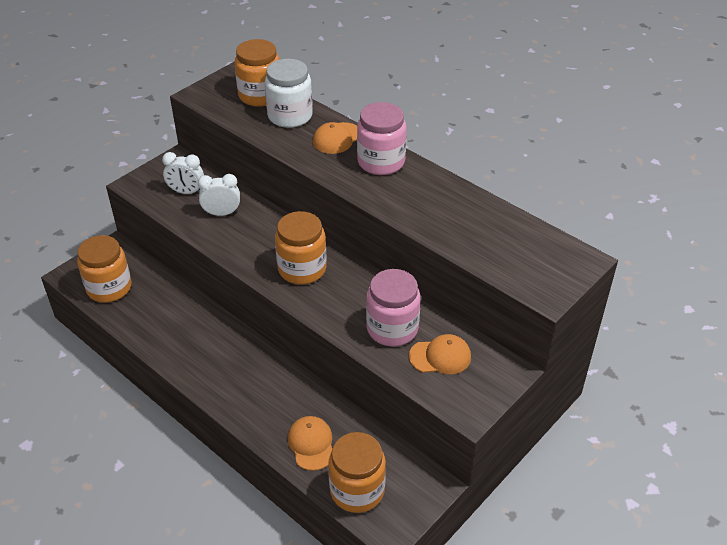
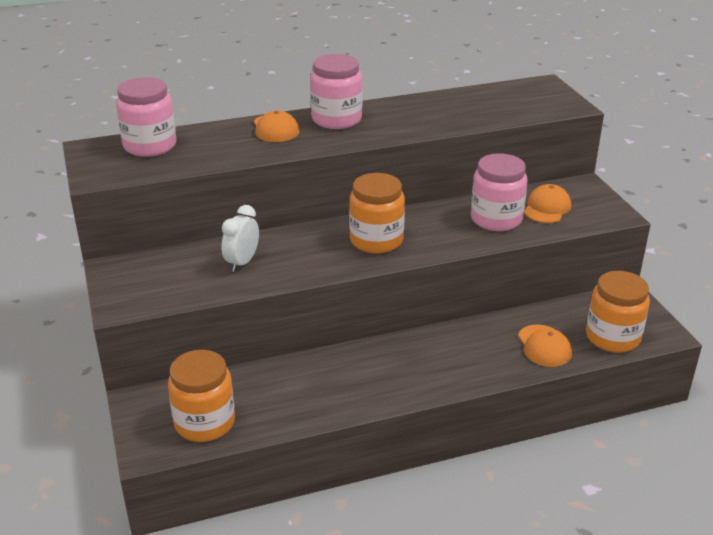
camera: 60 degrees left, 10 degrees down
(186, 192) = (179, 275): white clock -> none
(260, 95) = (150, 146): orange jar -> pink jar
(290, 116) = (208, 140): white jar -> none
(311, 444) = (544, 346): orange cap -> orange cap turned 120 degrees counterclockwise

